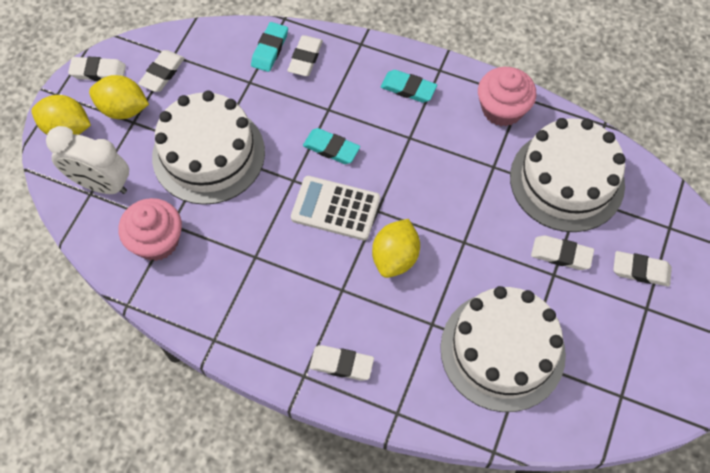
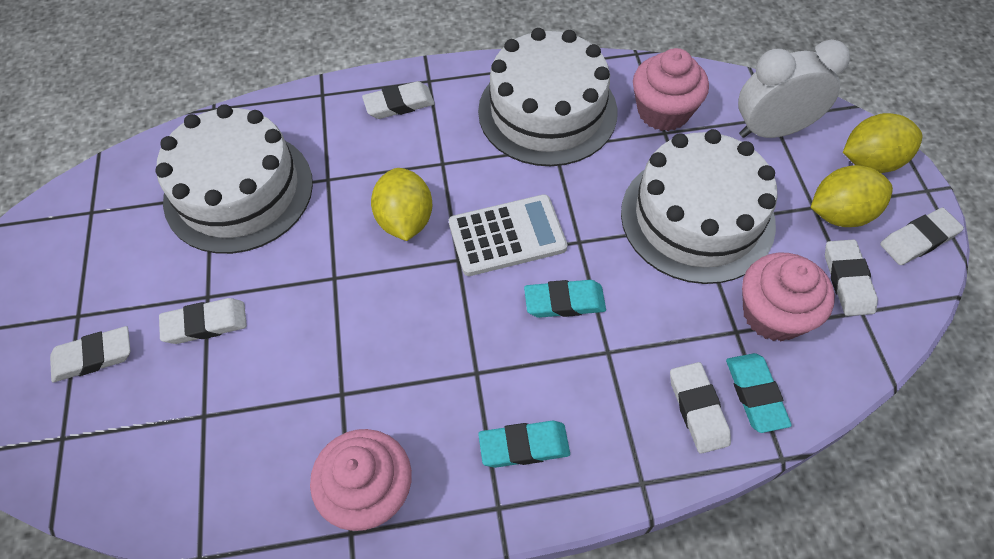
camera: 150 degrees right, 5 degrees down
(221, 79) = (773, 314): none -> pink cupcake
(567, 180) = (230, 429): white cake -> white cake (547, 111)

